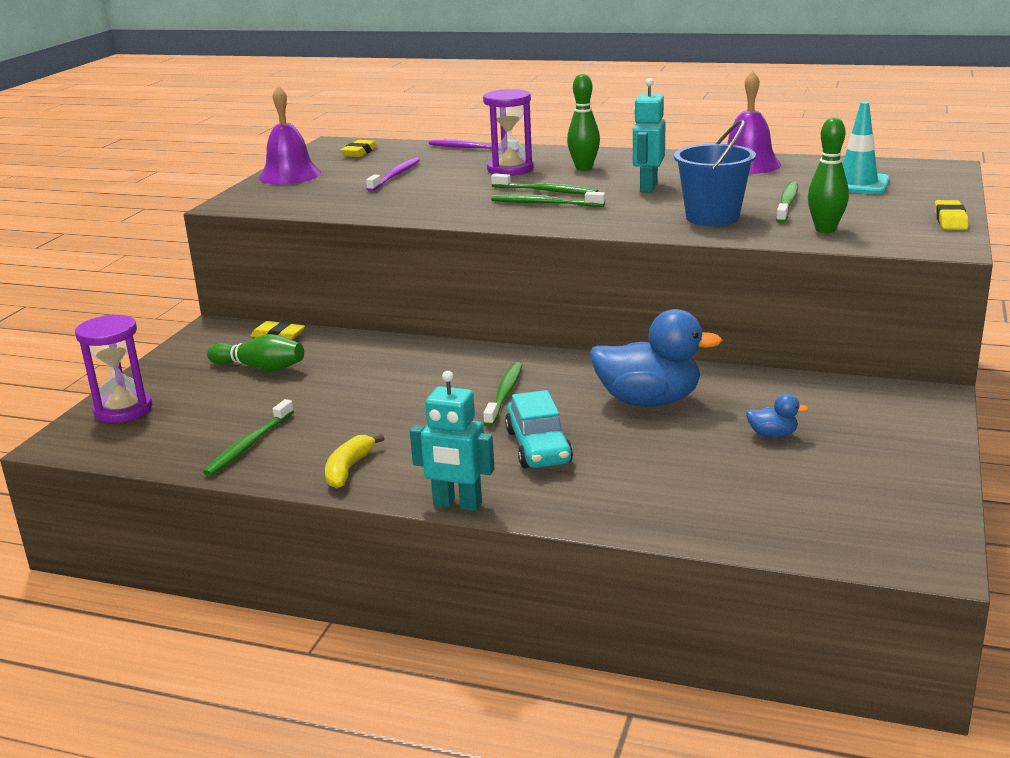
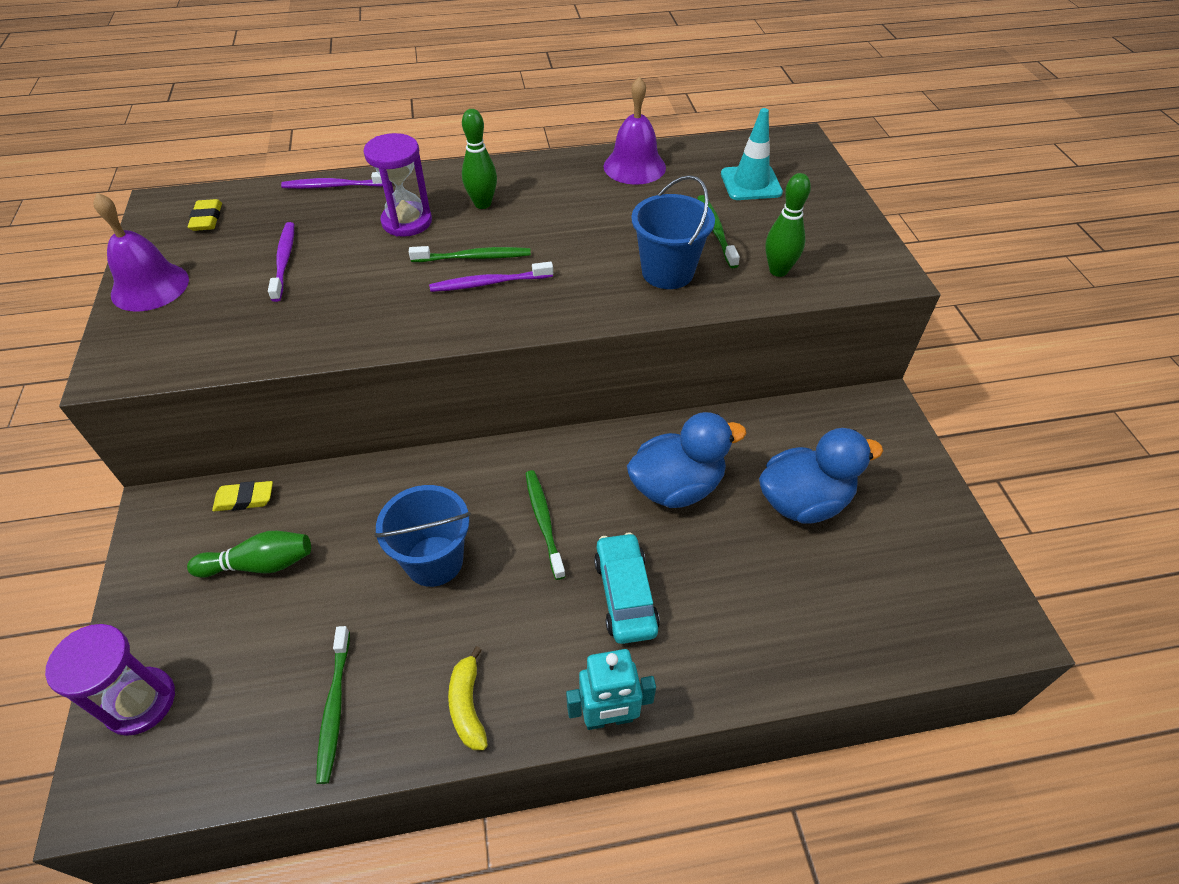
camera: 30 degrees left, 25 degrees up
(392, 394) = (434, 561): none -> blue bucket
(538, 447) = (625, 594): turquoise car -> turquoise car turned 150 degrees counterclockwise
(544, 203) = (488, 283): green toothbrush -> purple toothbrush
(648, 187) = (570, 228): turquoise robot -> none
(772, 435) = (803, 501): blue duck -> blue duck, size x2.27
(950, 220) = (863, 229): yellow eraser -> none

